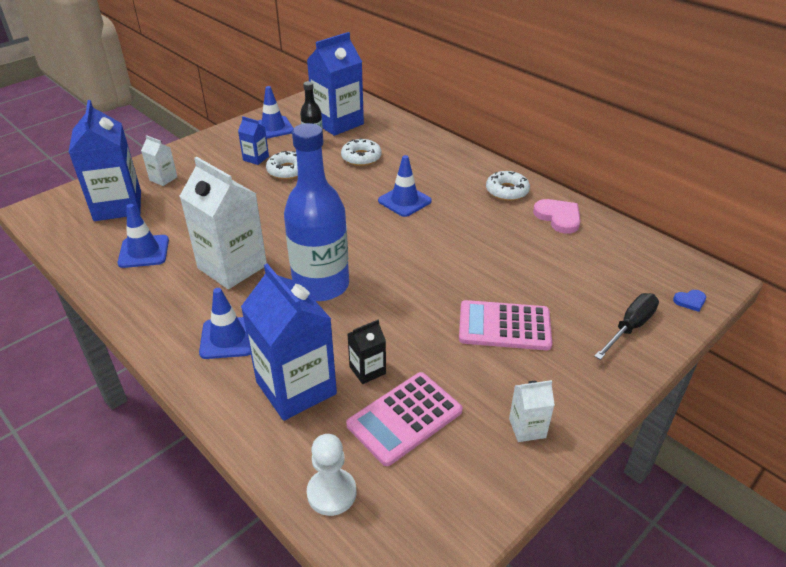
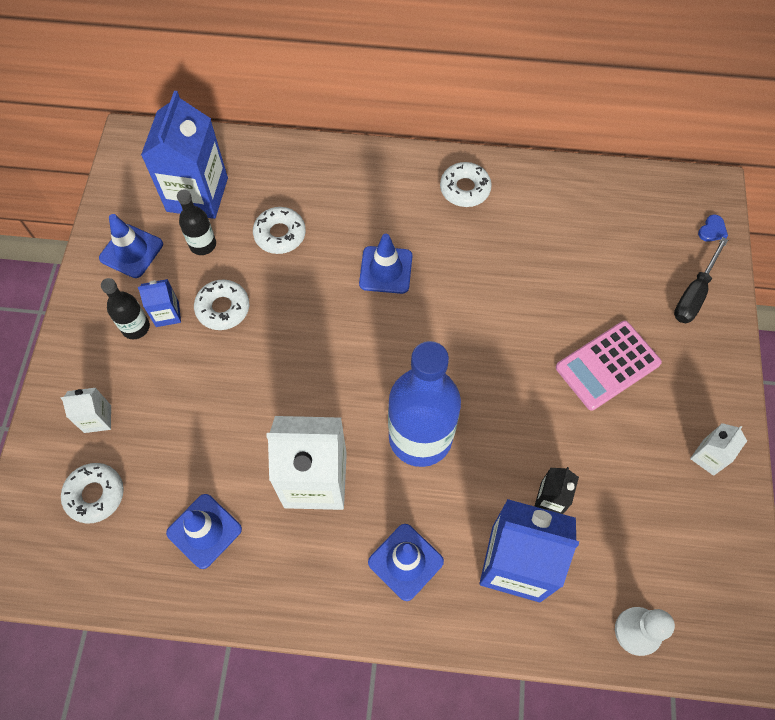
camera: 40 degrees left, 25 degrees up
(118, 206) = (95, 495): blue carton -> white donut
(233, 155) = (135, 327): none -> black bottle
(405, 418) = (622, 521): pink calculator -> none
(558, 217) = (538, 195): pink heart -> none
(630, 327) = (694, 294): black screwdriver -> black screwdriver turned 150 degrees counterclockwise

